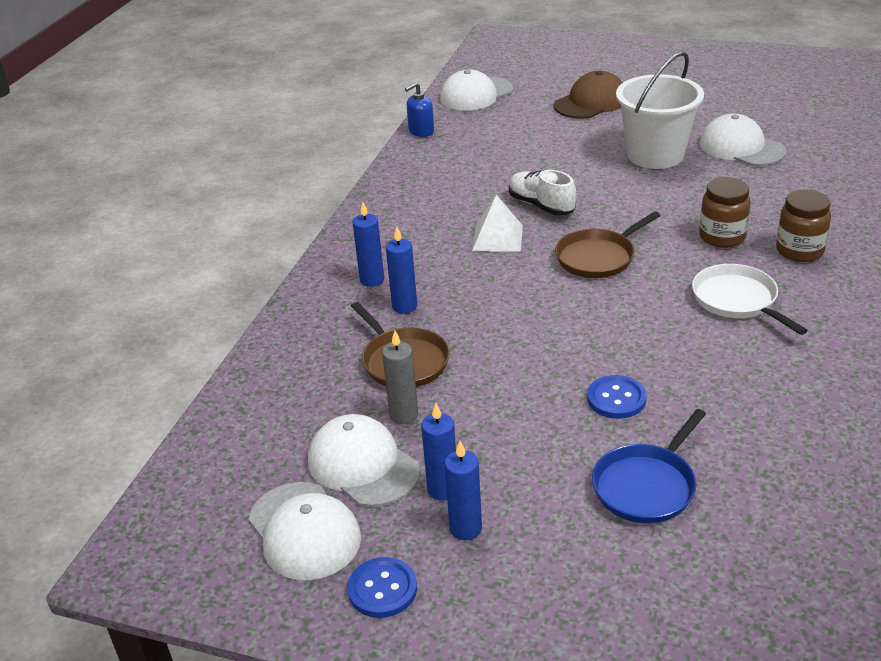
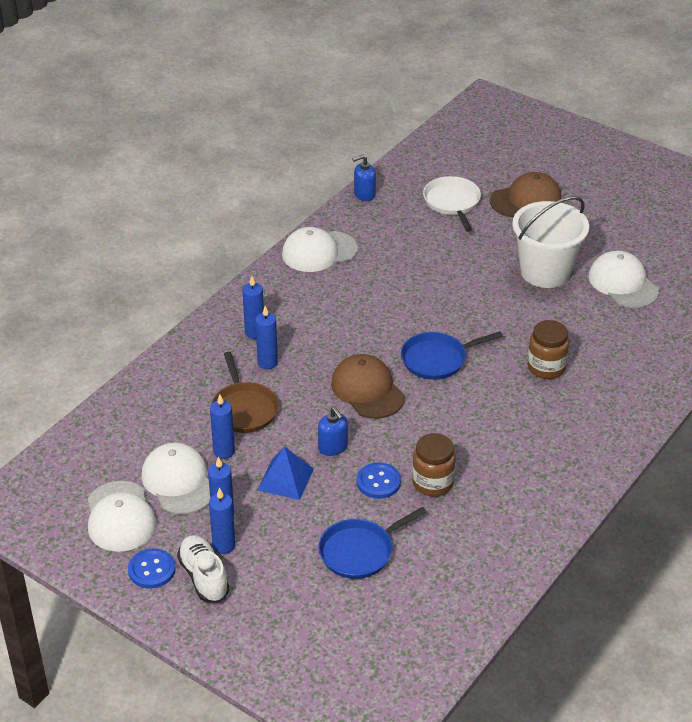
camera: 15 degrees right, 5 degrees up
(404, 414) = (224, 451): grey candle -> blue candle
(476, 94) = (432, 164): white cap -> white cap (319, 252)
(497, 238) = (369, 320): white pyramid -> none
(500, 426) = (285, 479): none -> blue pyramid
(537, 375) = (333, 447): none -> blue soap dispenser
(539, 305) = (367, 390): none -> brown cap
(541, 205) = (421, 298): white shoe -> white shoe (204, 577)
(598, 257) = (437, 359): brown pan -> blue pan
(737, 300) = (519, 427): white pan -> white pan (452, 202)
(799, 251) = (599, 397): brown jar -> brown jar (432, 483)

